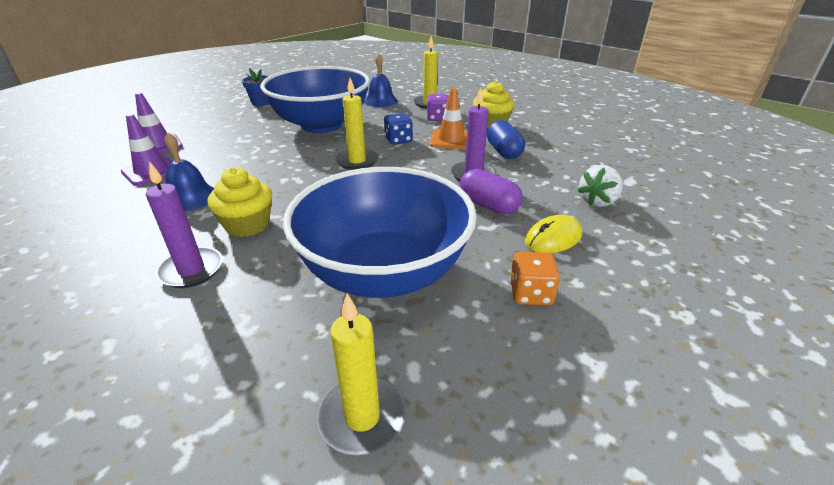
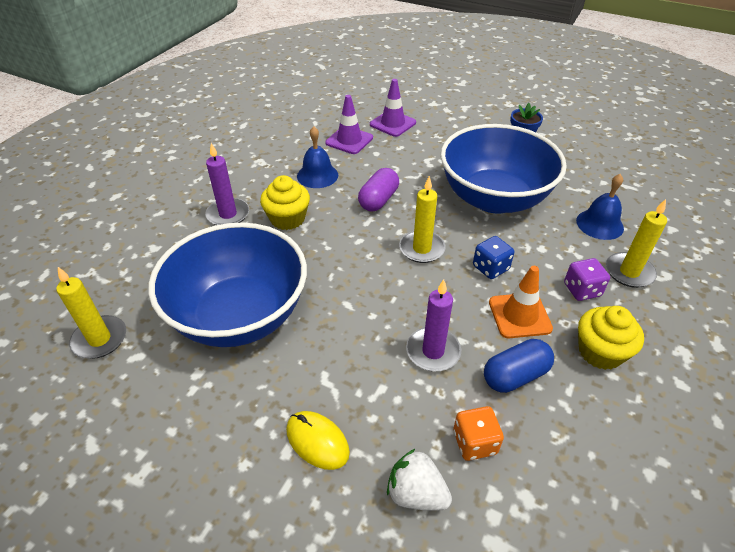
camera: 75 degrees right, 10 degrees up
(488, 205) = (368, 375): purple capsule -> purple capsule (378, 200)
(530, 294) = (223, 424): orange dice -> orange dice (474, 442)

